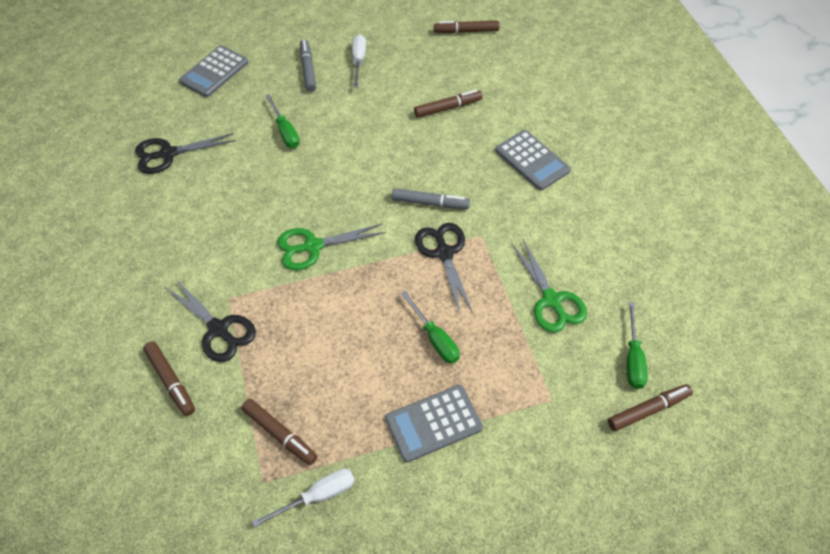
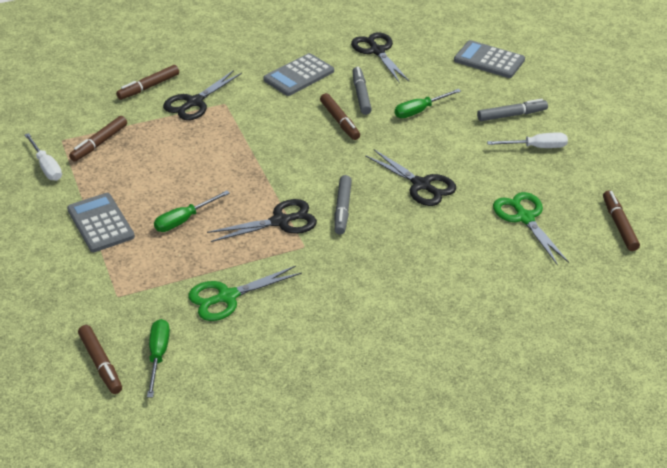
camera: 85 degrees right, 15 degrees down
(246, 174) = (361, 95): none -> grey marker
(313, 246) = (281, 141): green scissors -> green scissors (525, 218)
(401, 143) = (421, 185): none -> black scissors
(448, 108) = (482, 215): brown marker -> brown marker (340, 121)
(532, 160) = (416, 283): grey calculator -> grey calculator (299, 75)
(633, 358) = (158, 355): green screwdriver -> green screwdriver turned 90 degrees clockwise

